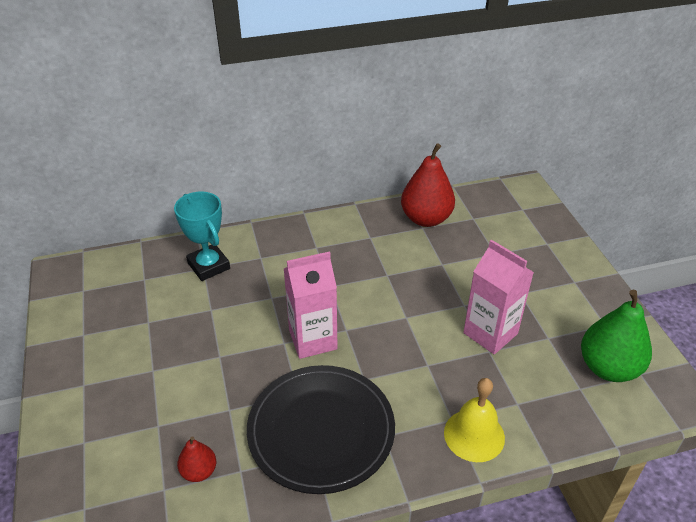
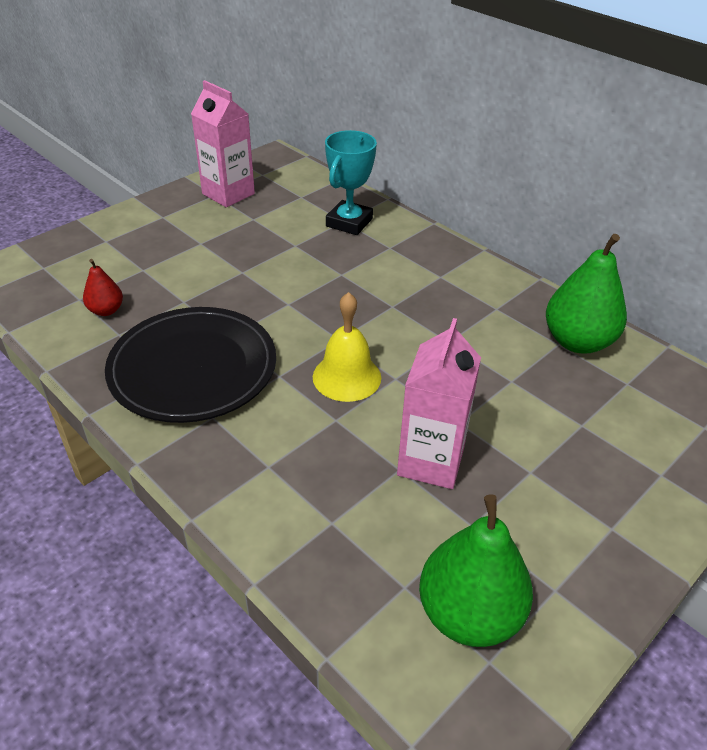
camera: 60 degrees right, 0 degrees up
(313, 339) = (307, 321): pink carton -> pink carton (228, 194)
(426, 219) = (577, 341): red pear -> green pear
(474, 435) = (256, 493): yellow bell -> yellow bell (347, 377)

